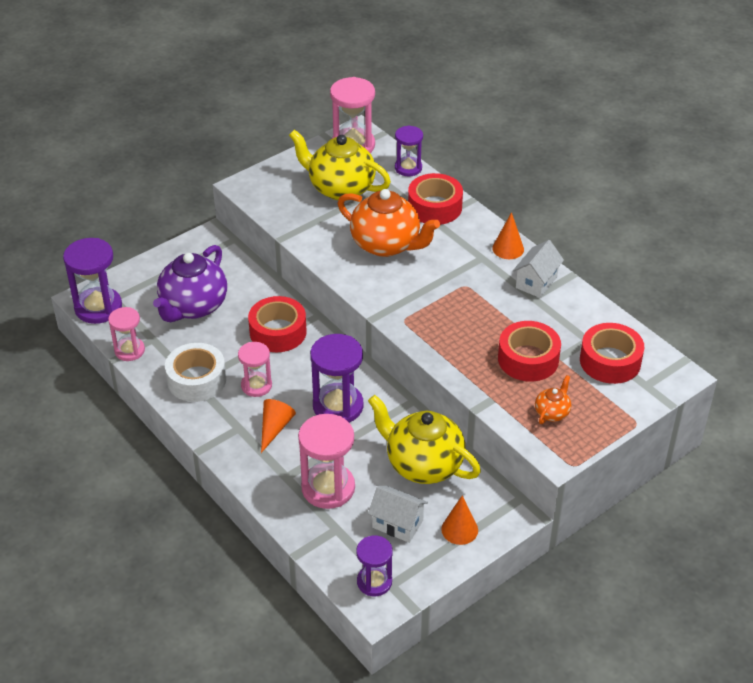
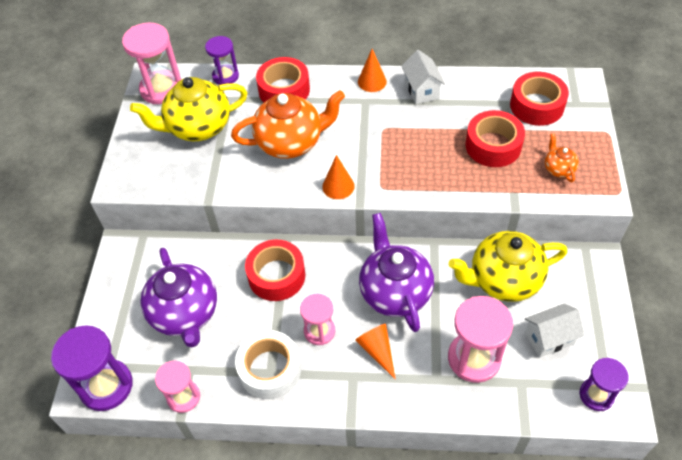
camera: 45 degrees left, 10 degrees up
(338, 406) = (394, 292): purple hourglass -> purple teapot
(459, 529) = (586, 303): orange cone -> orange cone (338, 186)

